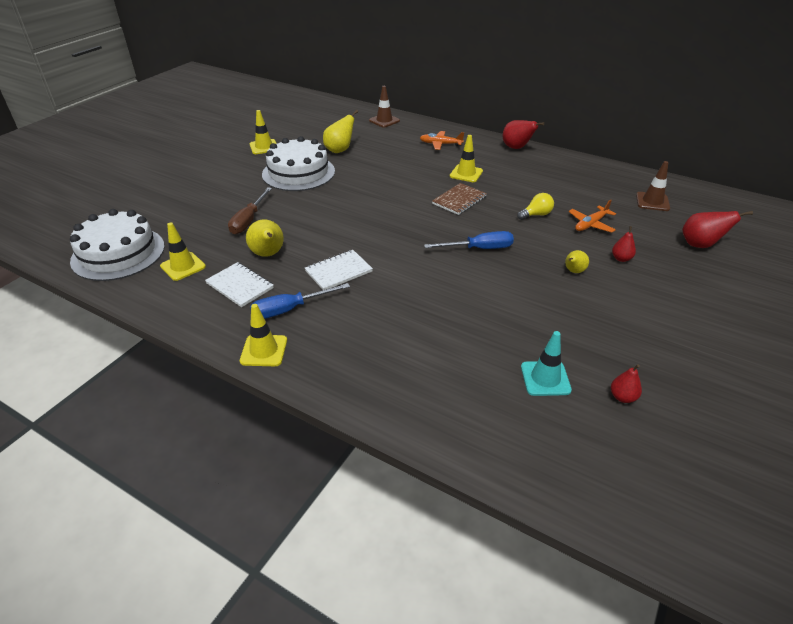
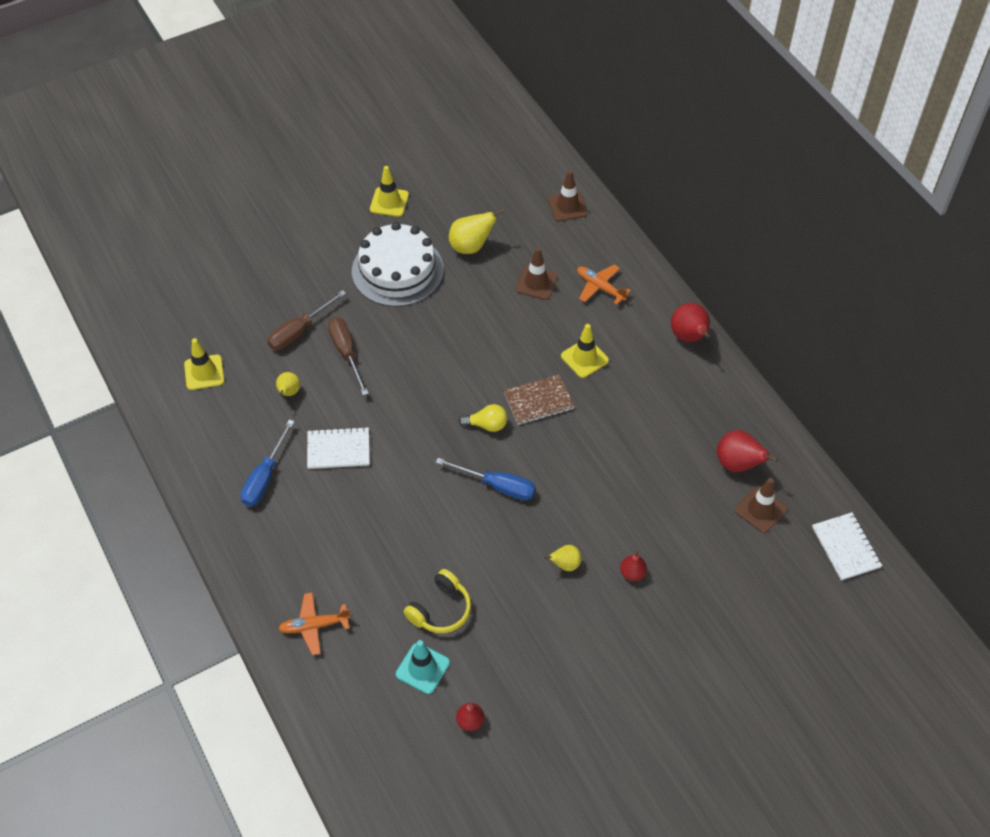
camera: 30 degrees right, 15 degrees up
(118, 253) = (157, 325): white cake -> none
(240, 286) = (239, 424): white notebook -> white notebook (846, 547)
(264, 350) = (216, 515): yellow traffic cone -> none
(268, 254) = (289, 392): yellow pear -> yellow pear, size x0.60
(290, 309) = (265, 477): blue screwdriver -> blue screwdriver turned 75 degrees counterclockwise
(297, 220) = (346, 353): none -> brown screwdriver
(399, 153) = (536, 283): none -> brown traffic cone
(517, 334) = (440, 610): none -> yellow headphones
(536, 215) = (603, 465): yellow light bulb -> yellow light bulb (487, 425)
(590, 224) = (650, 509): orange plane -> orange plane (314, 626)
(700, 245) = (741, 599): red pear -> red pear (738, 464)

